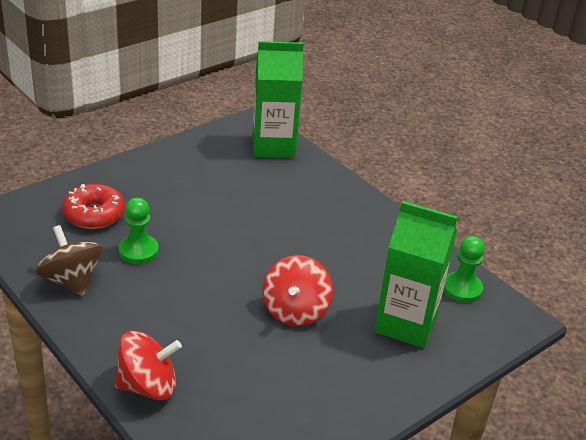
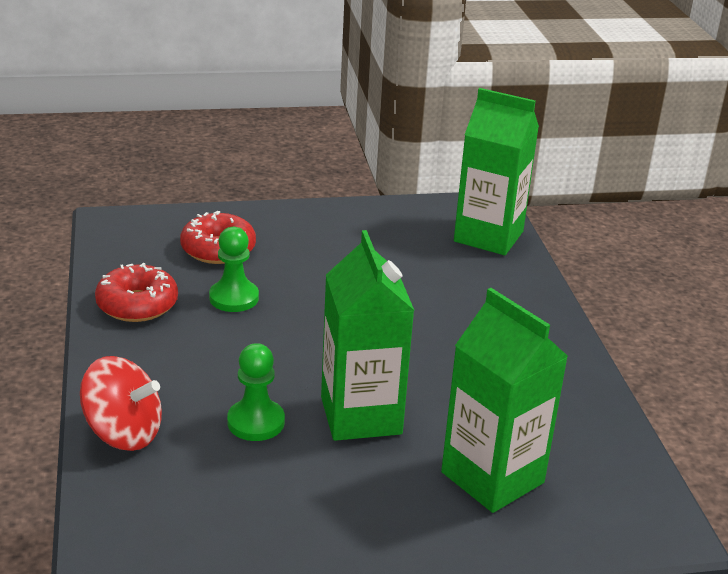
camera: 30 degrees right, 5 degrees down
(71, 281) = (137, 305): brown spinning top -> red donut
(295, 311) = (361, 415): red spinning top -> green carton
(462, 289) = (608, 464): green pawn -> green pawn (256, 422)

